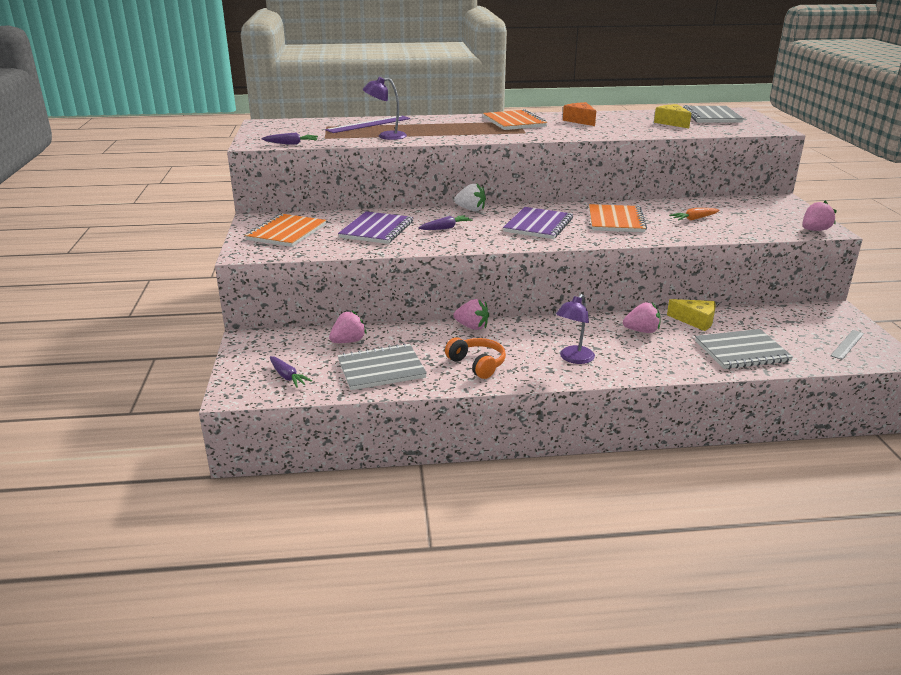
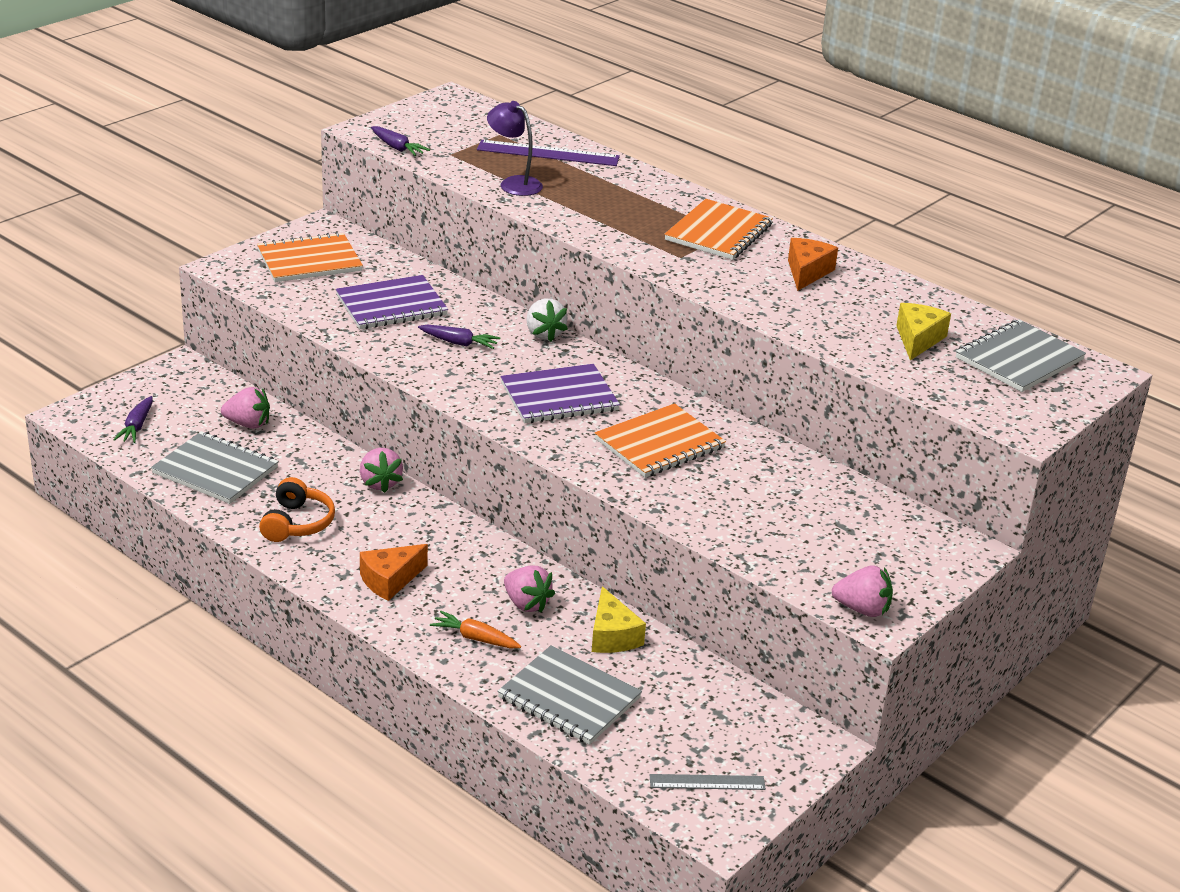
camera: 45 degrees right, 5 degrees up
(573, 358) = (390, 580): purple lamp -> orange cheese
(694, 219) = (757, 499): orange carrot -> orange carrot (475, 638)

